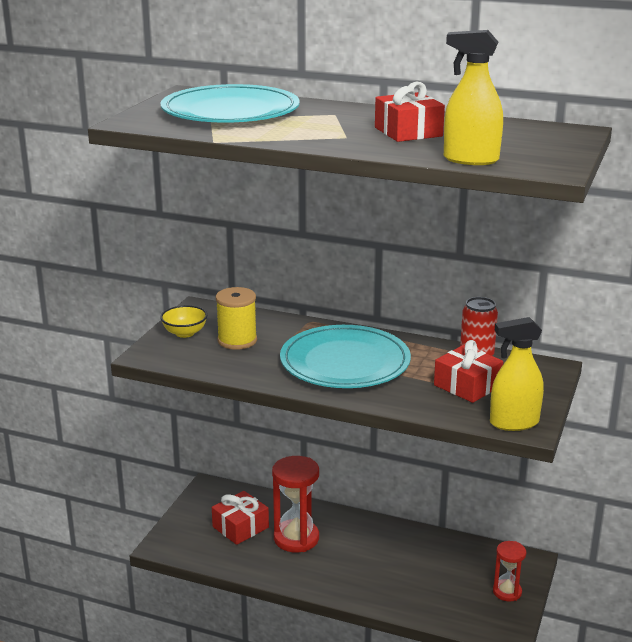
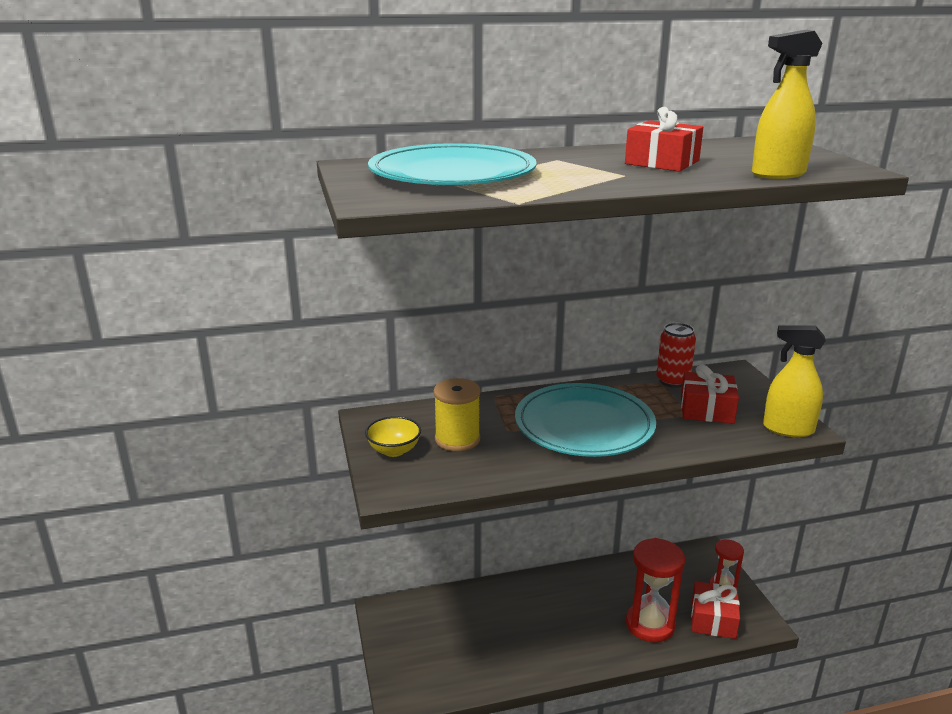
camera: 35 degrees left, 0 degrees up
(240, 527) = (455, 637): red gift -> red gift (713, 619)
(296, 538) = (516, 623): red hourglass -> red hourglass (650, 624)
(513, 423) = (788, 429): yellow spray bottle -> yellow spray bottle turned 60 degrees clockwise

